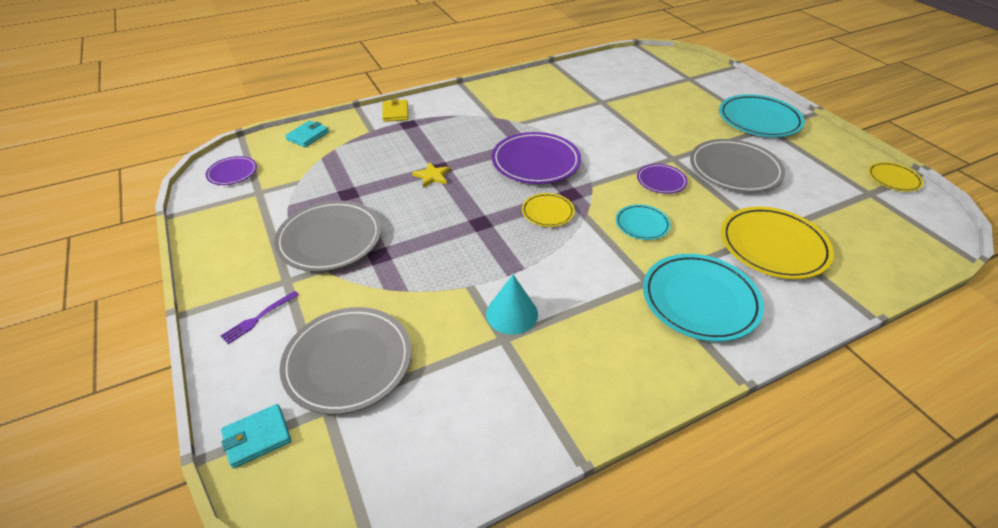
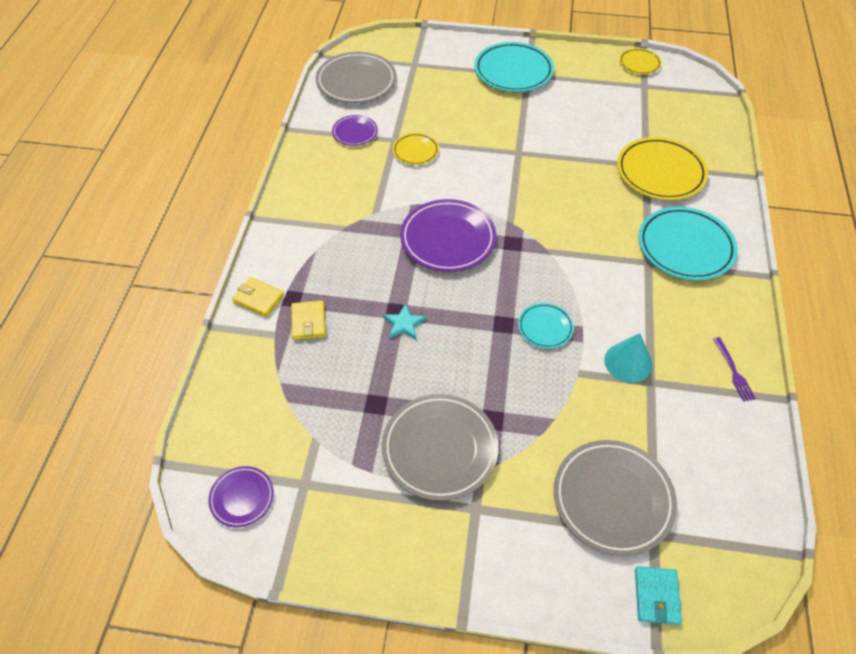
camera: 55 degrees left, 10 degrees up
(258, 319) = (514, 551): purple fork -> purple fork (734, 372)
(308, 136) = (230, 397): turquoise wallet -> none
(394, 138) = (308, 322): none -> yellow wallet
(432, 176) = (404, 324): yellow star -> turquoise star
(547, 212) = (525, 272): yellow plate -> yellow plate (415, 151)
(642, 224) = (585, 224): turquoise plate -> turquoise plate (545, 327)
(661, 181) = (542, 179): purple plate -> purple plate (355, 133)
(734, 170) = (563, 130): grey plate -> grey plate (356, 82)

